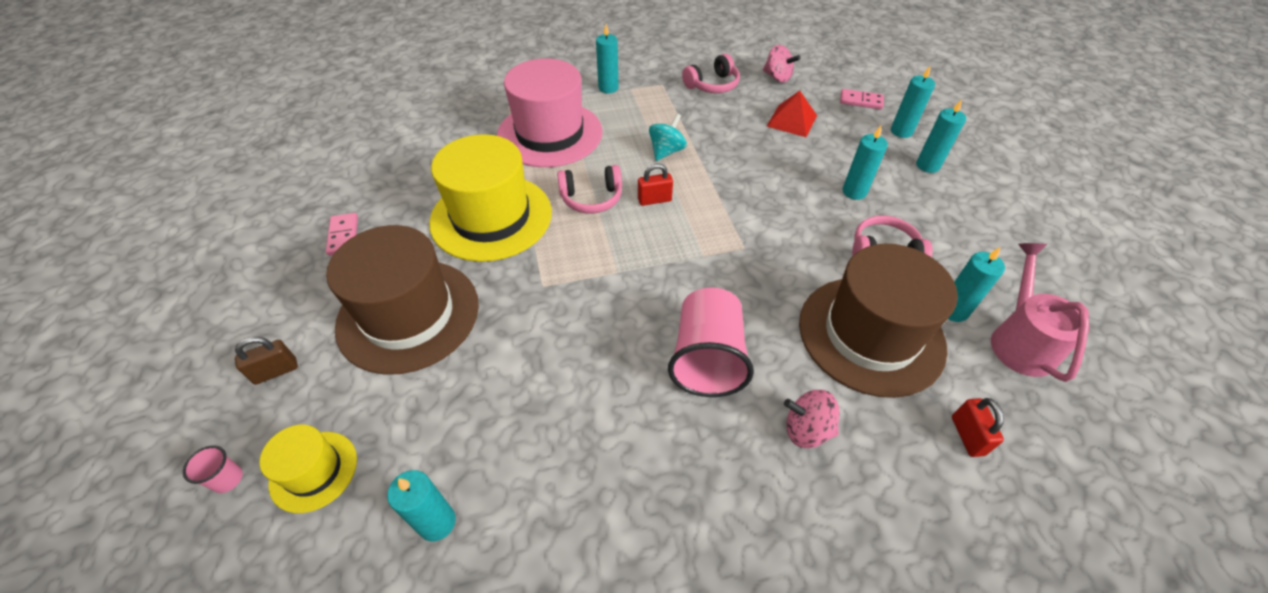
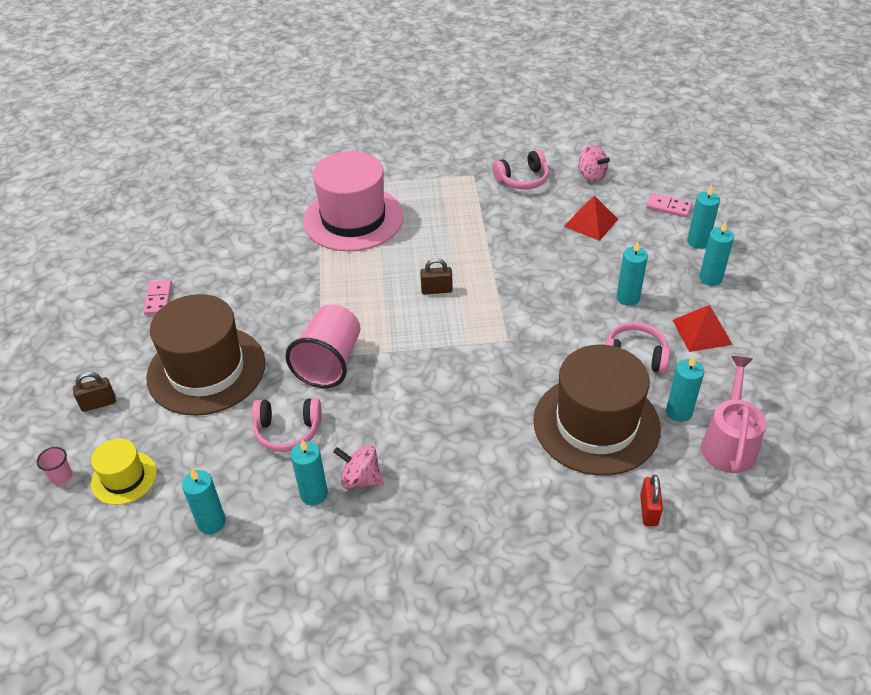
camera: 10 degrees right, 5 degrees down
(491, 217) = (287, 293): yellow hat -> none
(591, 198) = (379, 284): pink headphones -> pink headphones (288, 431)
(608, 88) = (418, 175): turquoise candle -> turquoise candle (314, 494)
(654, 200) = (436, 290): red padlock -> brown padlock
(666, 151) = (459, 244): turquoise spinning top -> none
(707, 358) = (448, 429): pink cup -> pink cup (329, 362)
(806, 429) = (514, 491): pink spinning top -> pink spinning top (361, 479)
(941, 220) = (702, 332): none -> red pyramid

